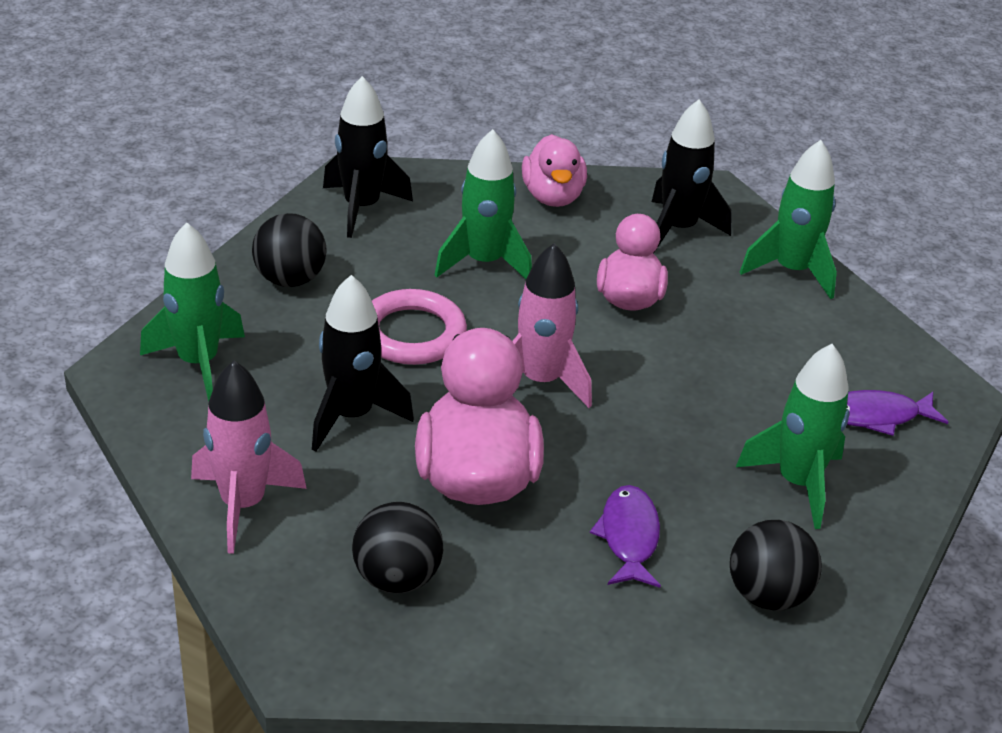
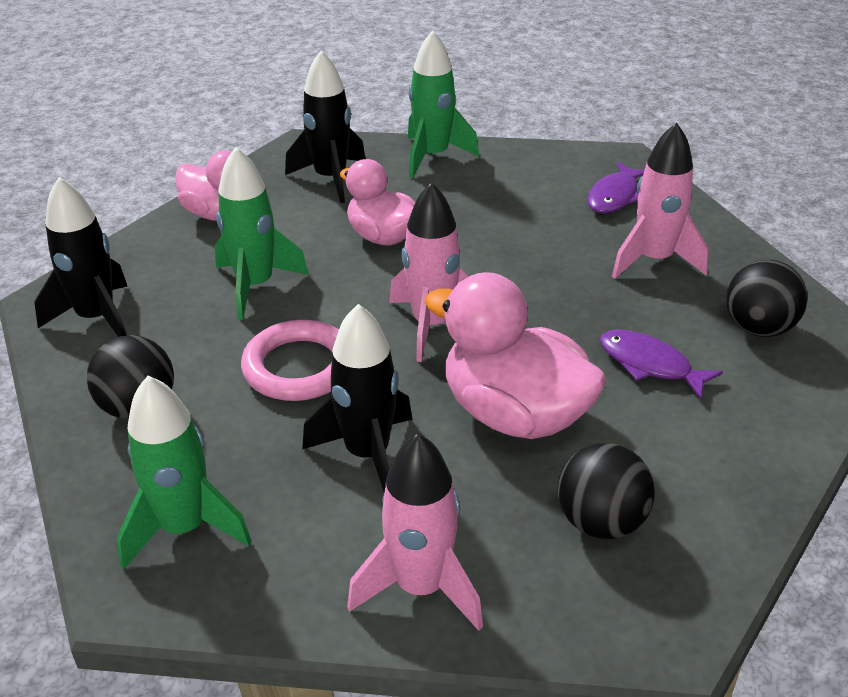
camera: 50 degrees left, 0 degrees up
(797, 483) = (654, 260): green rocket -> pink rocket

